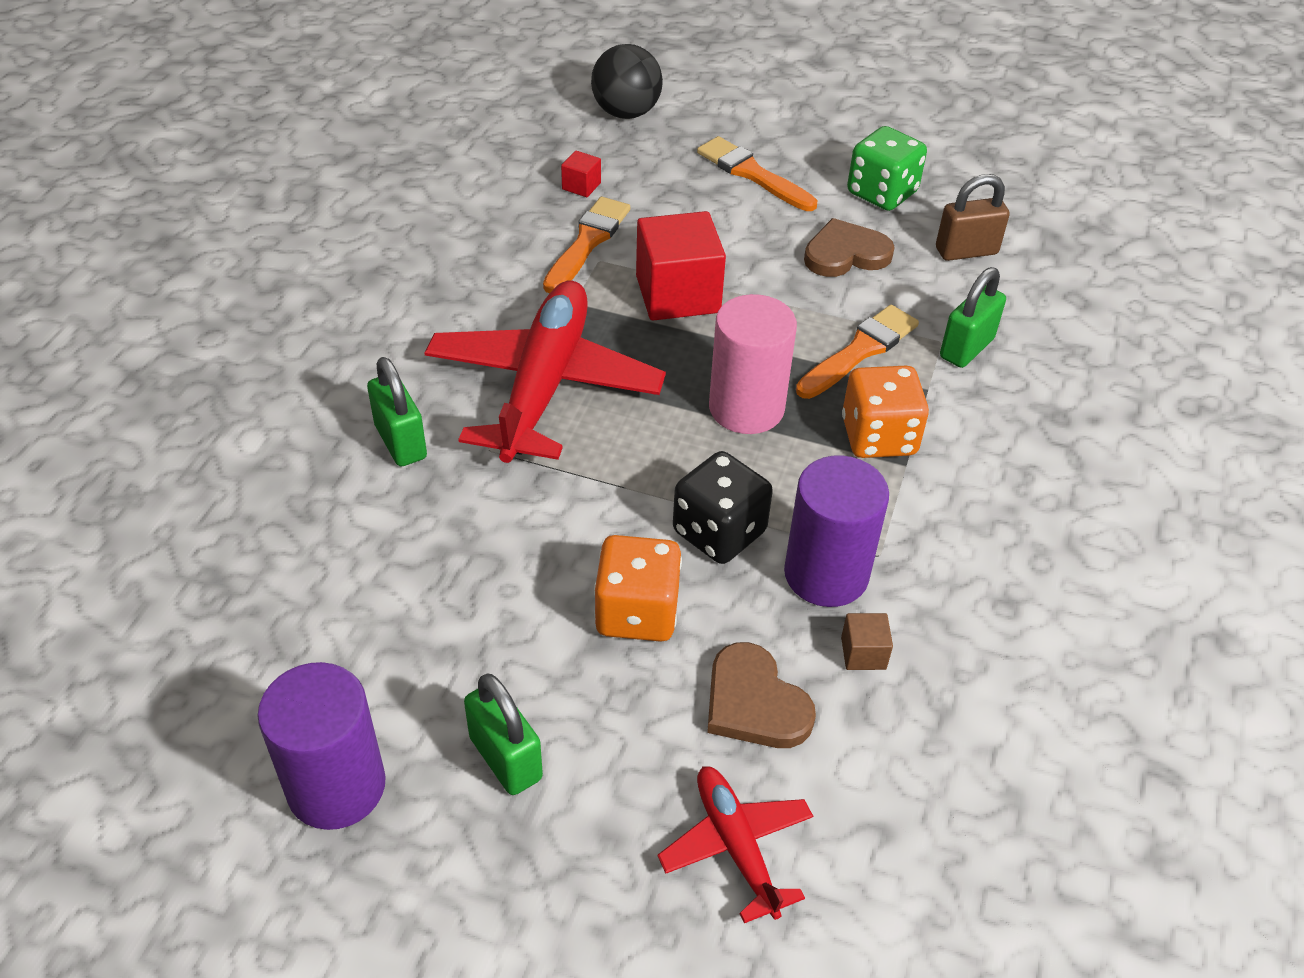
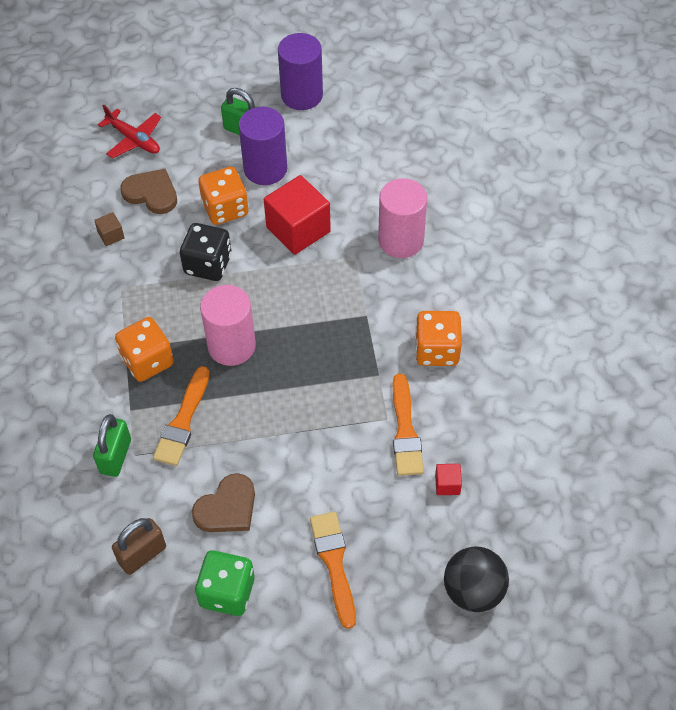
camera: 155 degrees right, 10 degrees up
(401, 442) = (401, 240): green padlock -> pink cylinder
(478, 299) = (437, 350): none -> orange dice
(544, 385) = (353, 308): red plane -> none
(678, 294) = (319, 413): red cube -> red cube (298, 229)
(752, 174) = (334, 564): orange brush -> orange brush turned 120 degrees counterclockwise
(826, 574) = (144, 266): purple cylinder -> purple cylinder (265, 169)

